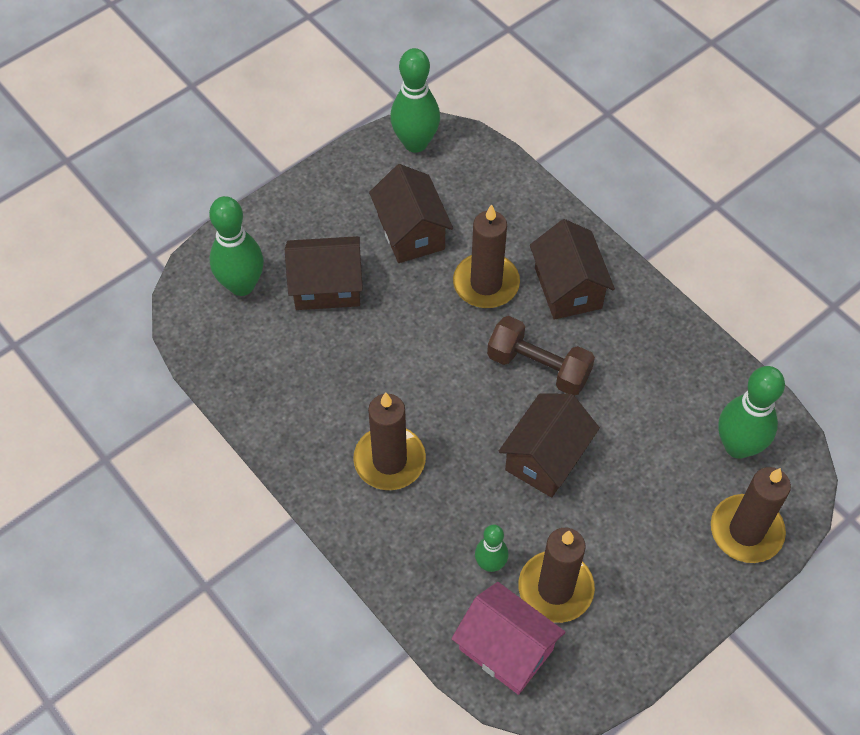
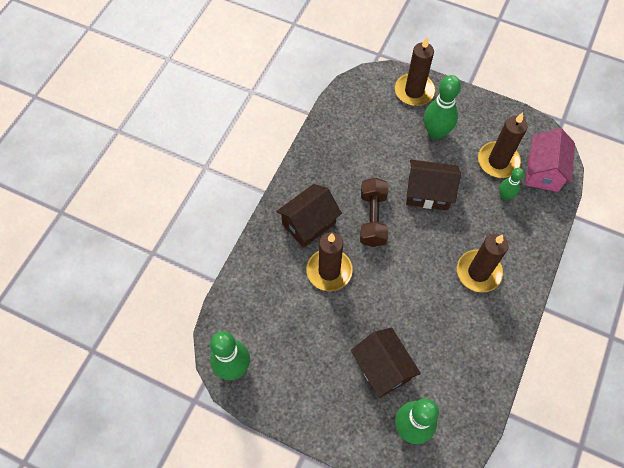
camera: 115 degrees left, 5 degrees up
(411, 232) = (312, 334): brown house -> none
(738, 446) = (368, 108): green bowling pin -> green bowling pin (435, 133)

